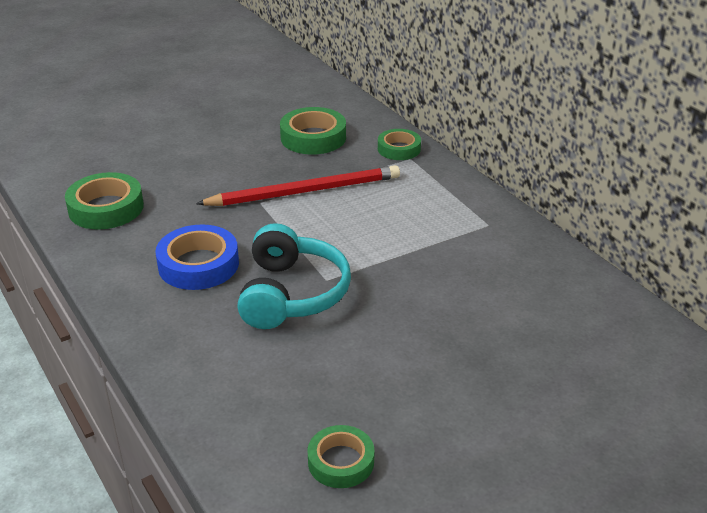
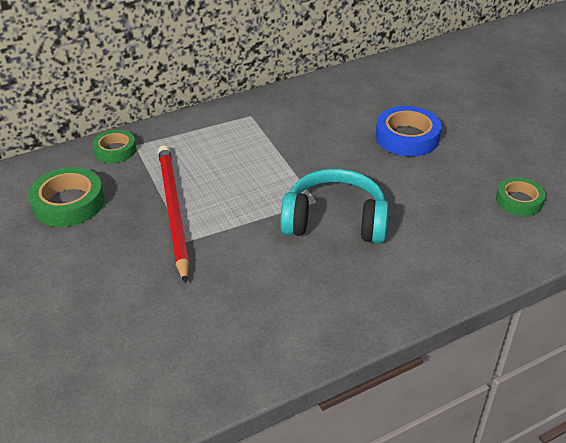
camera: 85 degrees left, 5 degrees up
(106, 208) = (164, 368): green tape -> none
(198, 264) = (286, 282): blue tape -> blue tape (407, 137)

